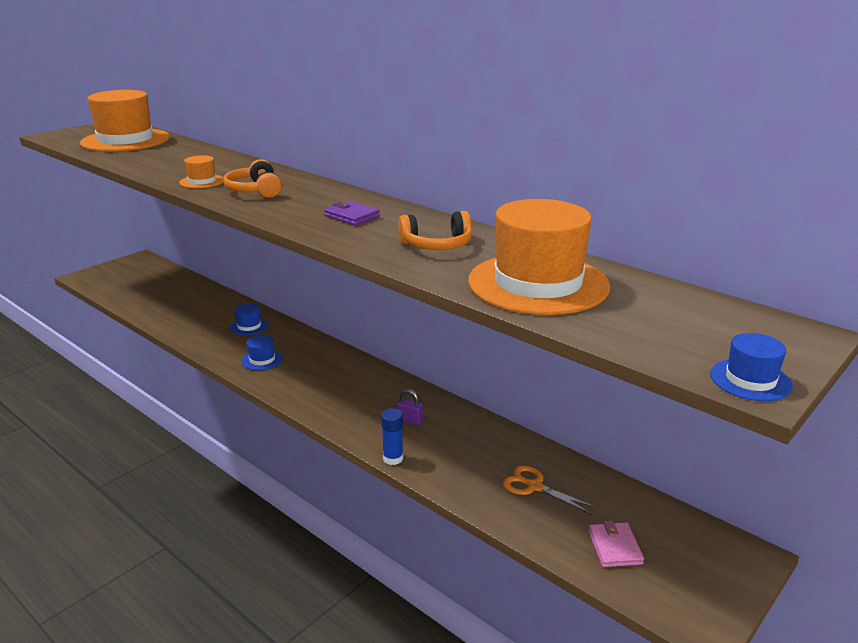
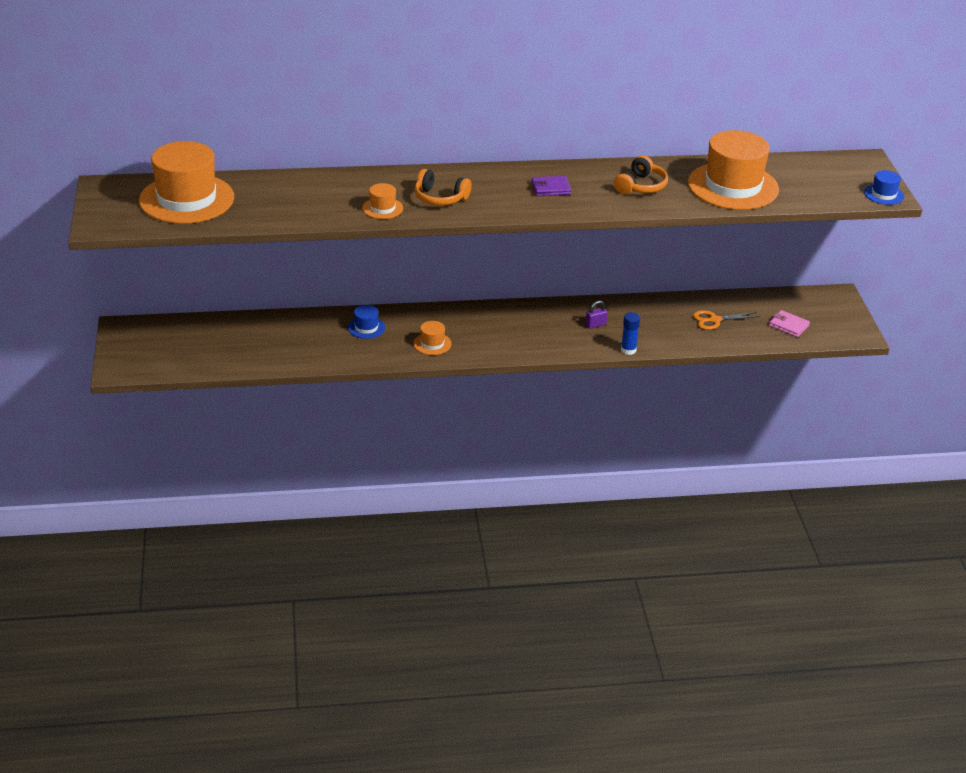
camera: 50 degrees left, 10 degrees up
(262, 360) = (432, 344): blue hat -> orange hat

